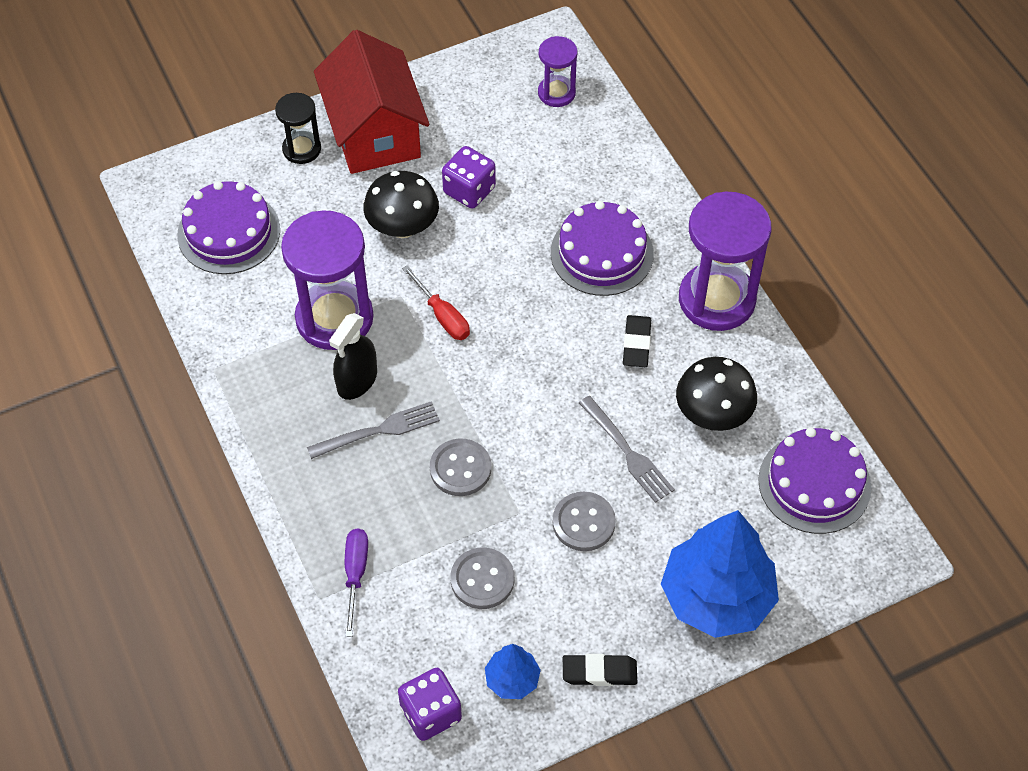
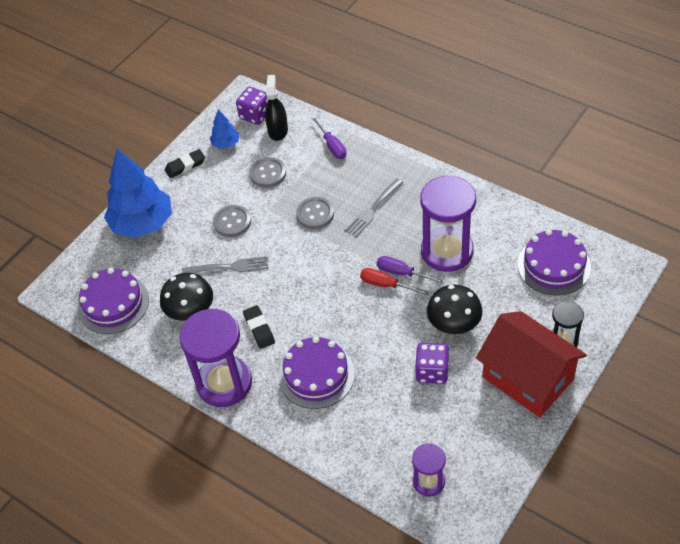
camera: 155 degrees right, 5 degrees down
(357, 380) = (405, 227): black spray bottle -> black spray bottle (278, 130)
(411, 320) = (402, 273): none -> purple screwdriver
(627, 452) = (229, 267): grey fork -> grey fork turned 150 degrees clockwise

